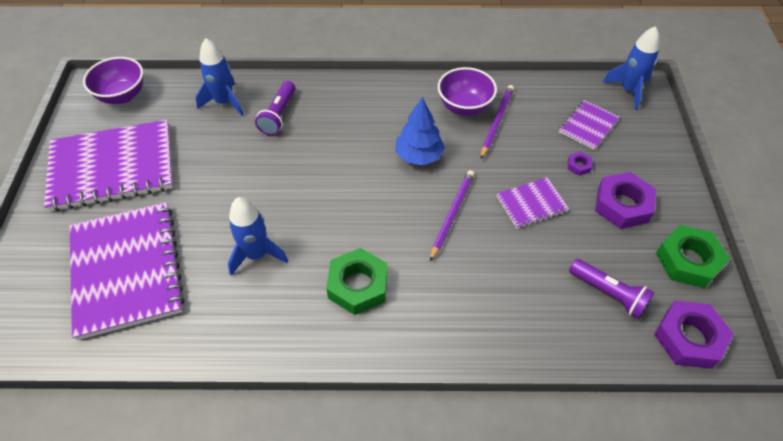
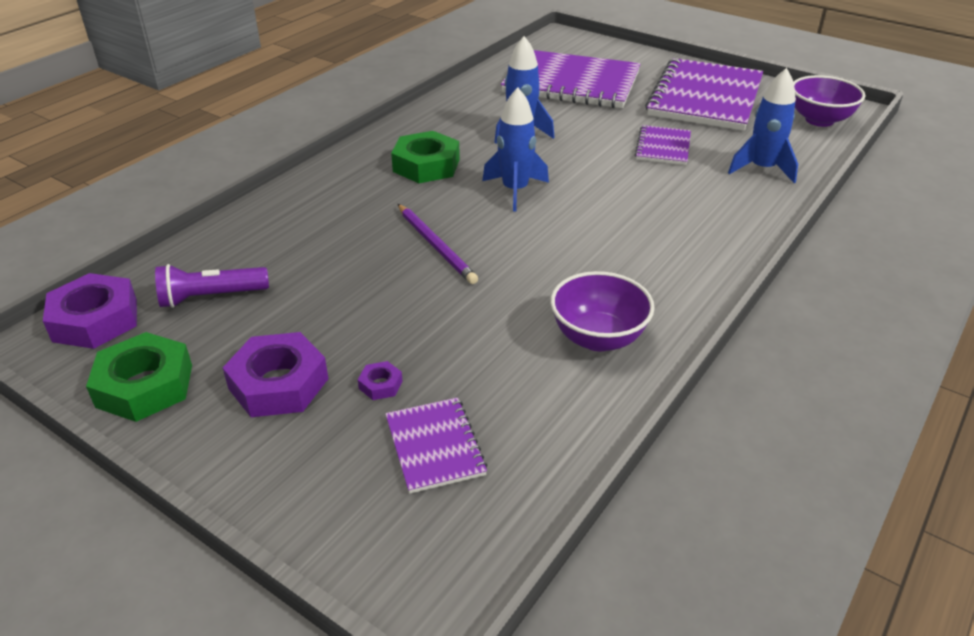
camera: 125 degrees right, 15 degrees down
(278, 115) = (709, 194): purple flashlight -> none
(419, 156) = (545, 260): blue tree -> none
(496, 122) = (539, 353): purple pencil -> none
(531, 204) = (378, 307): purple notebook -> purple notebook (663, 147)
(629, 90) = (454, 569): blue rocket -> blue rocket (515, 191)

